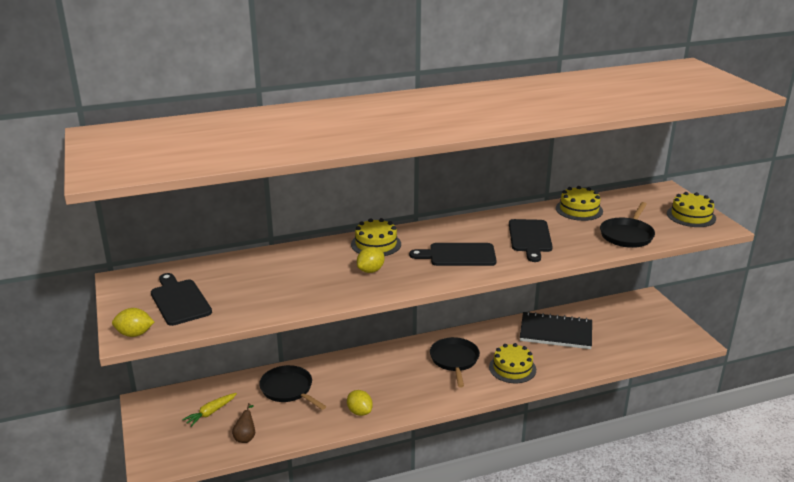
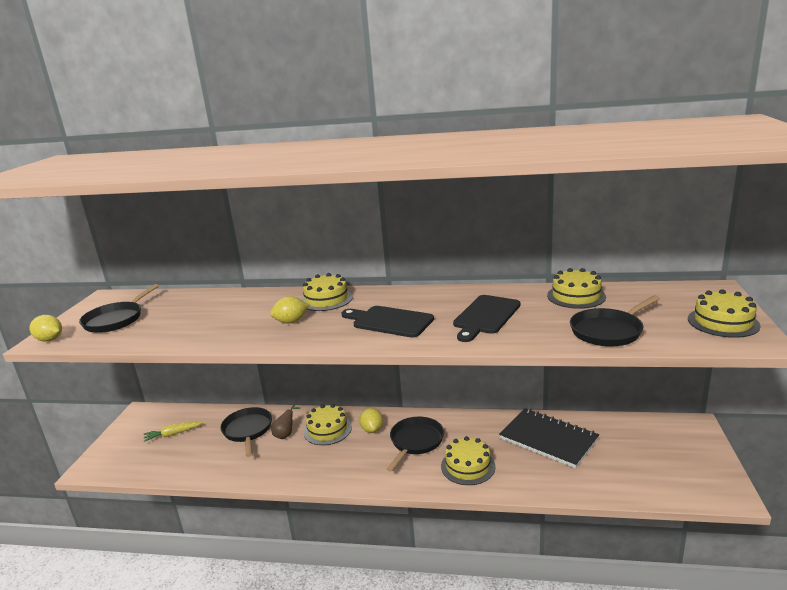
camera: 30 degrees right, 5 degrees down
(179, 300) = (116, 320): black cutting board -> black pan
(246, 437) = (175, 464): brown pear -> brown pear (285, 434)
(359, 412) = (284, 469): yellow lemon -> yellow lemon (372, 430)
(367, 370) = (327, 430): none -> yellow cake

